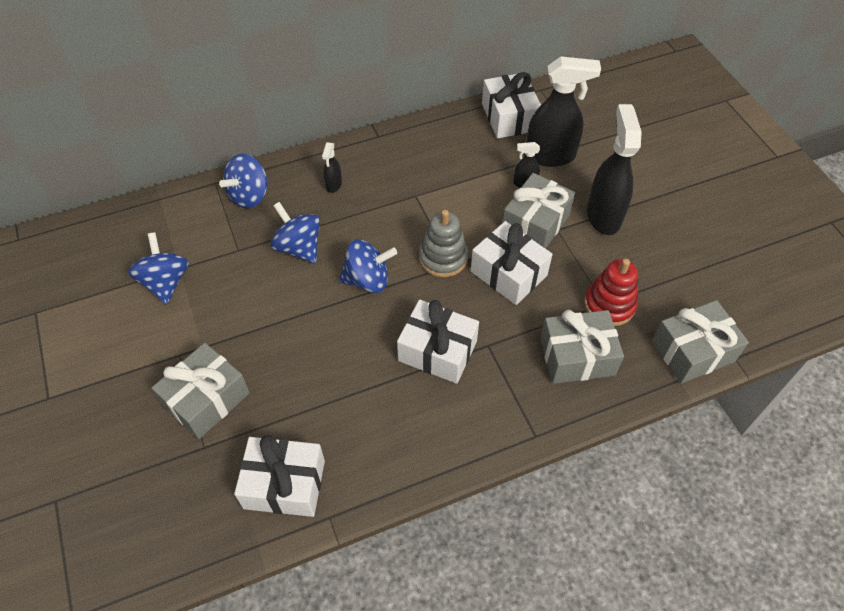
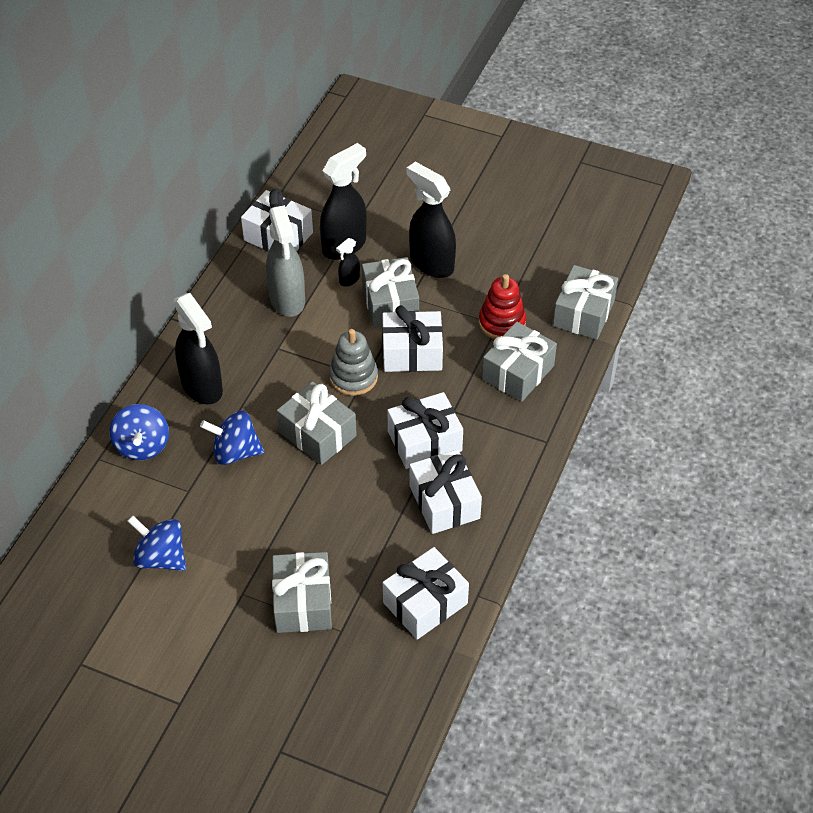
camera: 45 degrees left, 5 degrees down
(333, 185) = (202, 387): black spray bottle -> black spray bottle, size x2.17
(367, 280) = (317, 434): blue spinning top -> grey gift
(395, 414) = (444, 502): none -> white gift
(463, 166) = (287, 300): none -> grey spray bottle

